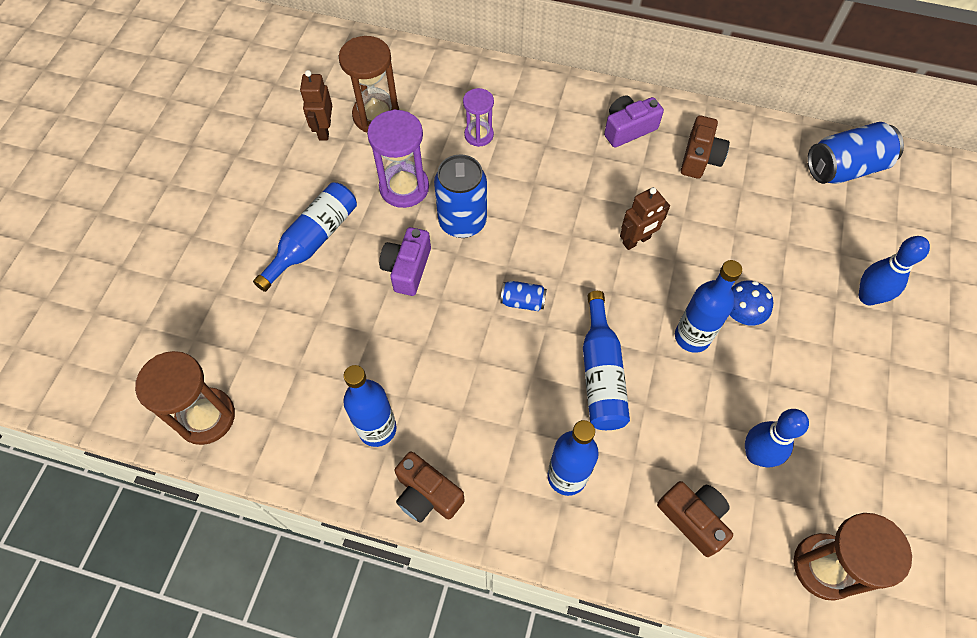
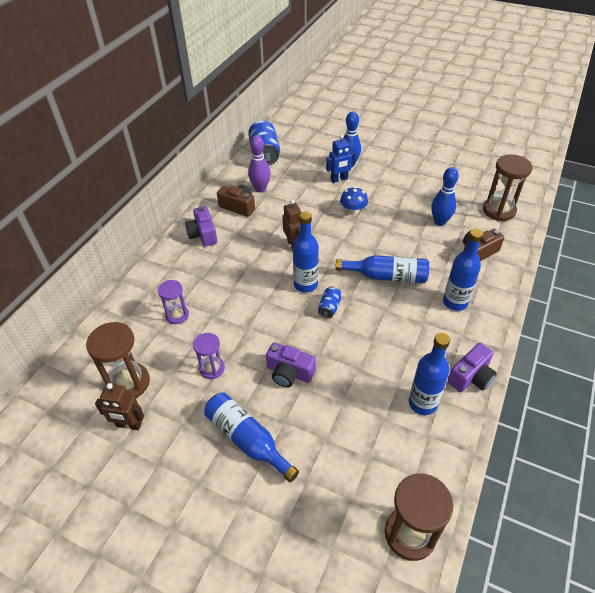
camera: 80 degrees left, 15 degrees down
(404, 187) = (212, 368): purple hourglass -> purple hourglass, size x0.61
(427, 495) = (471, 377): brown camera -> purple camera
(462, 222) = (255, 334): blue can -> none
(692, 337) = (365, 233): blue bottle -> blue bottle (305, 285)
(752, 178) = (260, 189): none -> purple bowling pin
(817, 285) = (339, 179): none -> blue robot

